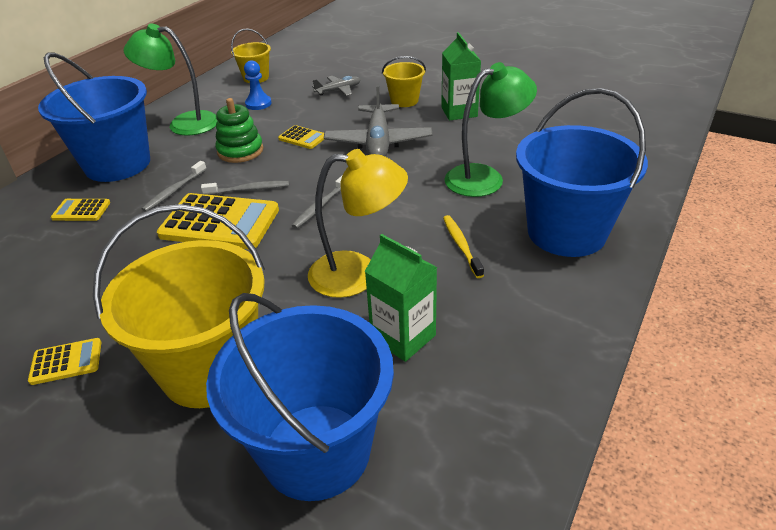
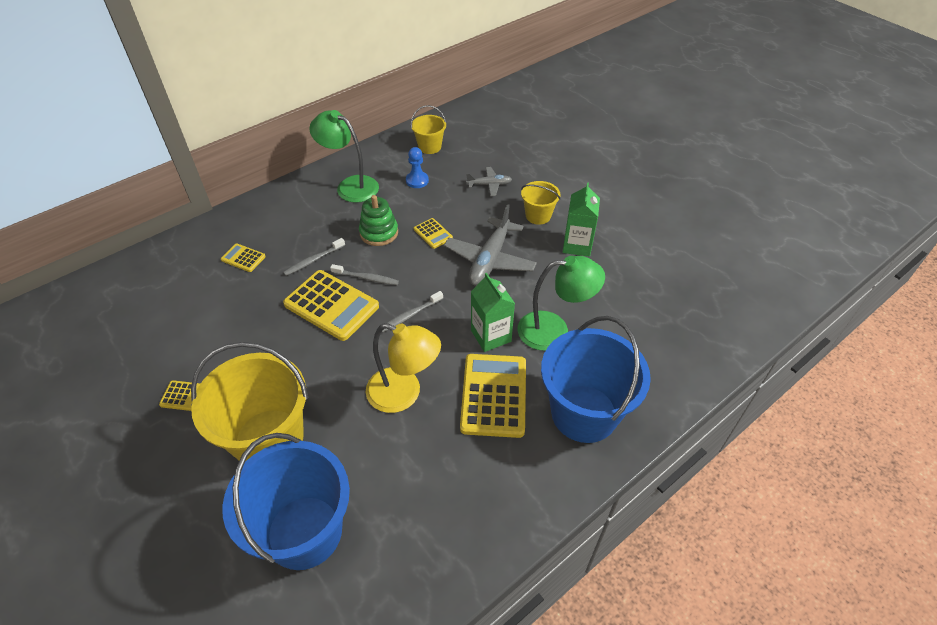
camera: 20 degrees right, 10 degrees up
(117, 164) = (285, 217): blue bucket -> none
(403, 337) = (405, 464): green carton -> green carton (491, 336)
(461, 245) = (494, 395): yellow toothbrush -> yellow calculator

